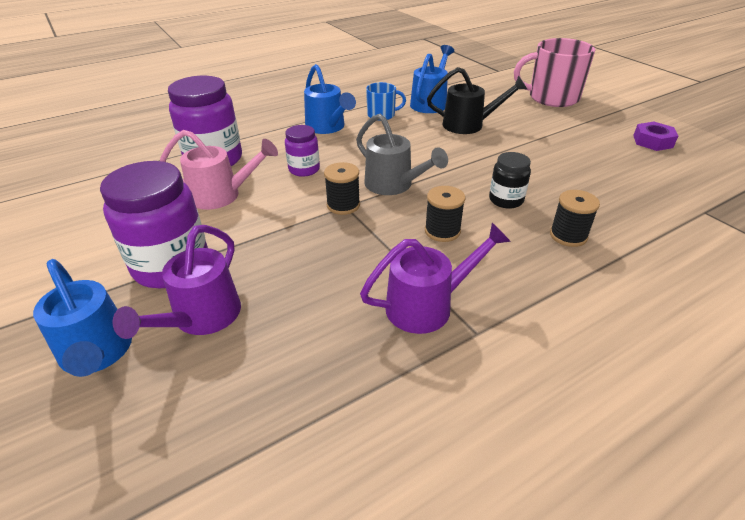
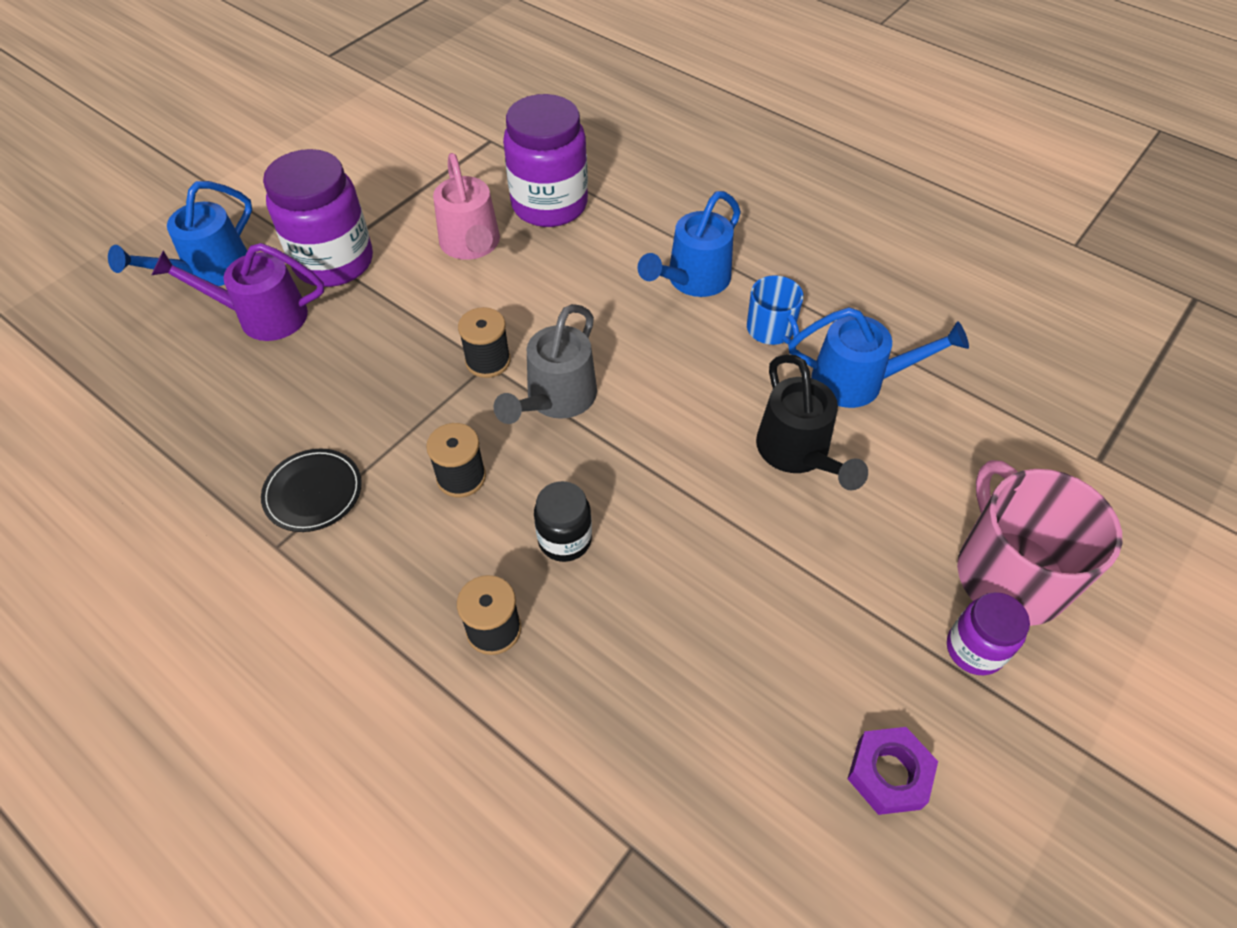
camera: 70 degrees right, 15 degrees up
(304, 169) = (560, 295): purple jar -> purple jar (974, 649)
(428, 305) = (313, 492): purple watering can -> black plate

